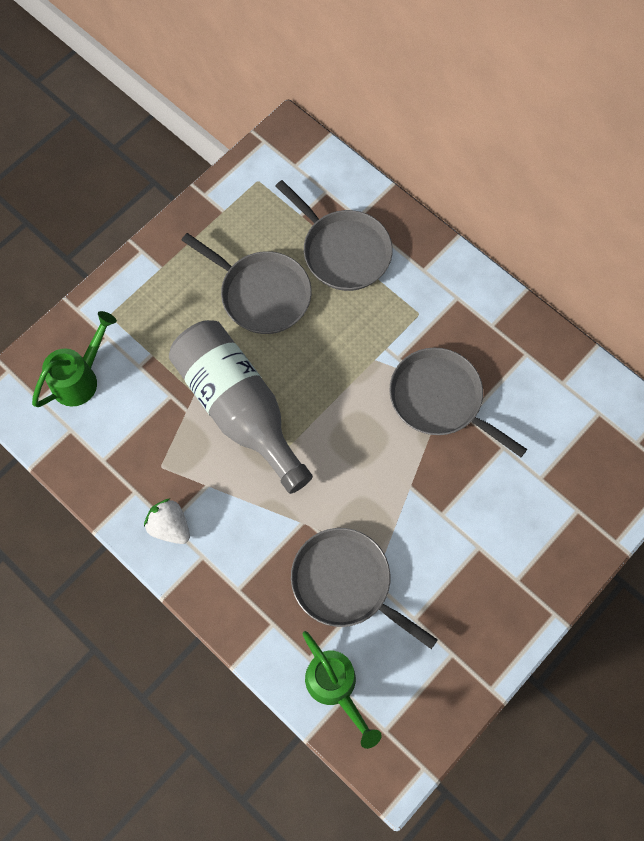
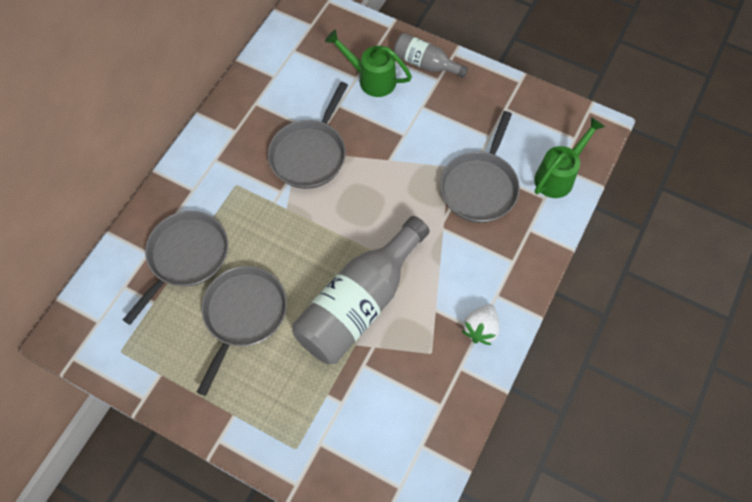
camera: 105 degrees left, 5 degrees down
(81, 378) = (367, 454): green watering can -> green watering can (371, 79)
(545, 571) = (425, 64): none -> grey bottle

